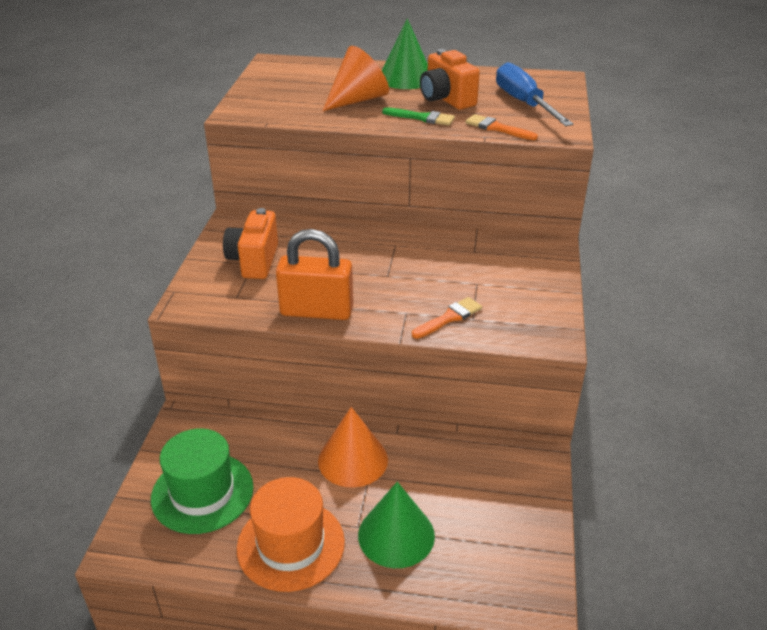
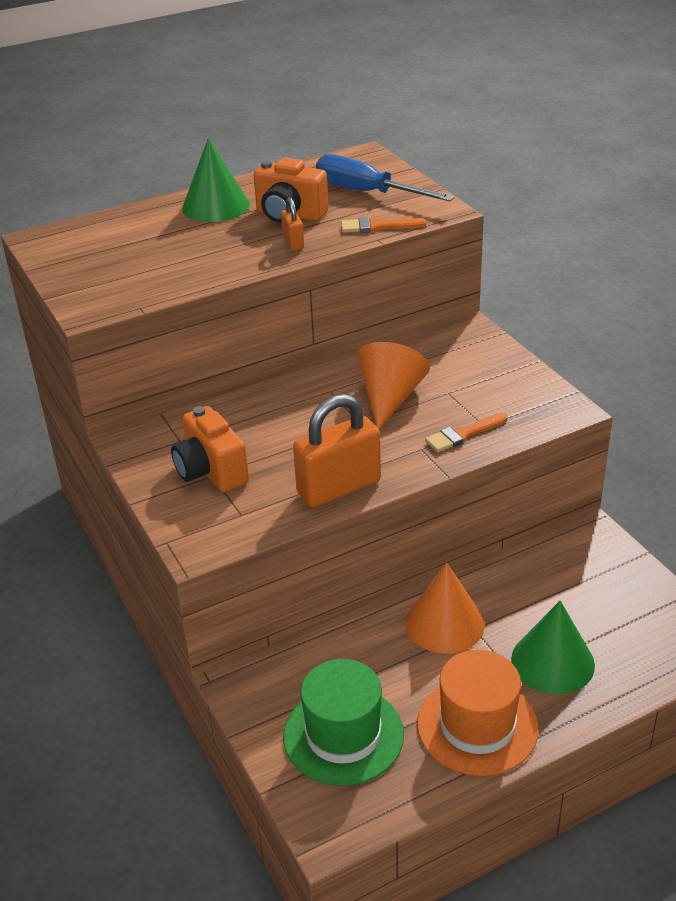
camera: 35 degrees left, 0 degrees up
(358, 99) = (200, 247): orange cone -> orange cone (390, 398)
(422, 118) = (293, 242): green brush -> orange padlock
(449, 318) = (463, 434): orange brush -> orange brush turned 135 degrees counterclockwise

